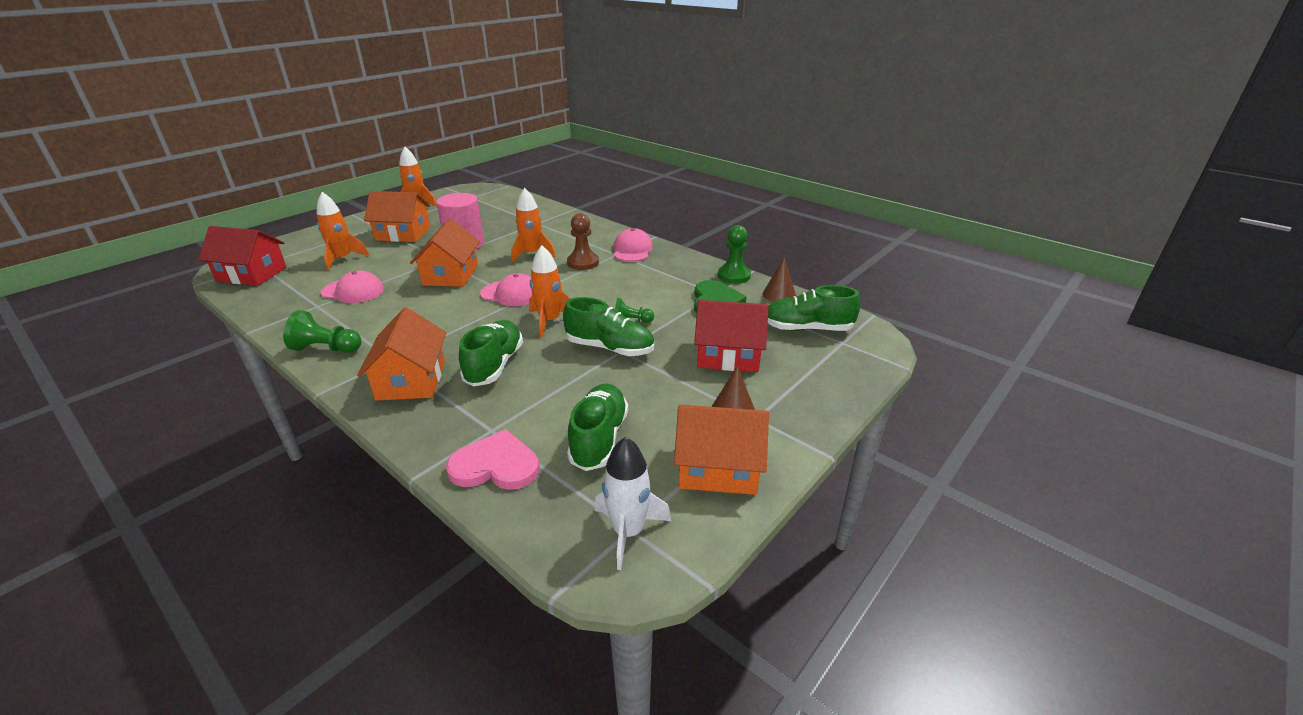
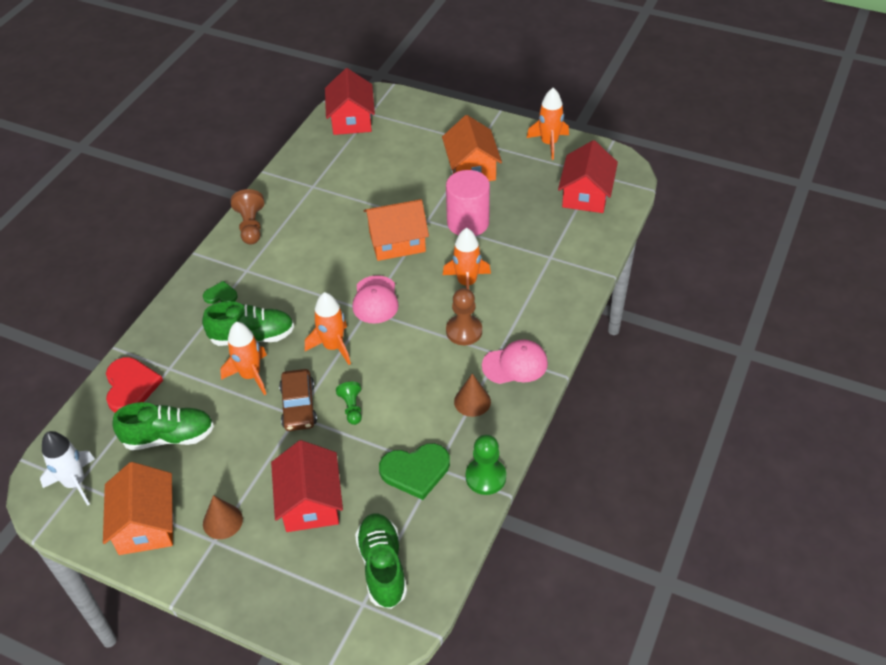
camera: 75 degrees right, 15 degrees up
(326, 349) = (251, 226): green pawn -> brown pawn
(342, 259) = (400, 156): orange rocket -> orange rocket (250, 375)
(353, 291) = (343, 194): pink cap -> none
(411, 380) = (221, 295): orange house -> green heart
(488, 203) = (586, 194): none -> red house
(495, 465) = (130, 386): pink heart -> red heart
(610, 348) = (298, 406): green shoe -> brown car
(779, 295) = (453, 530): brown cone -> brown cone (472, 401)

